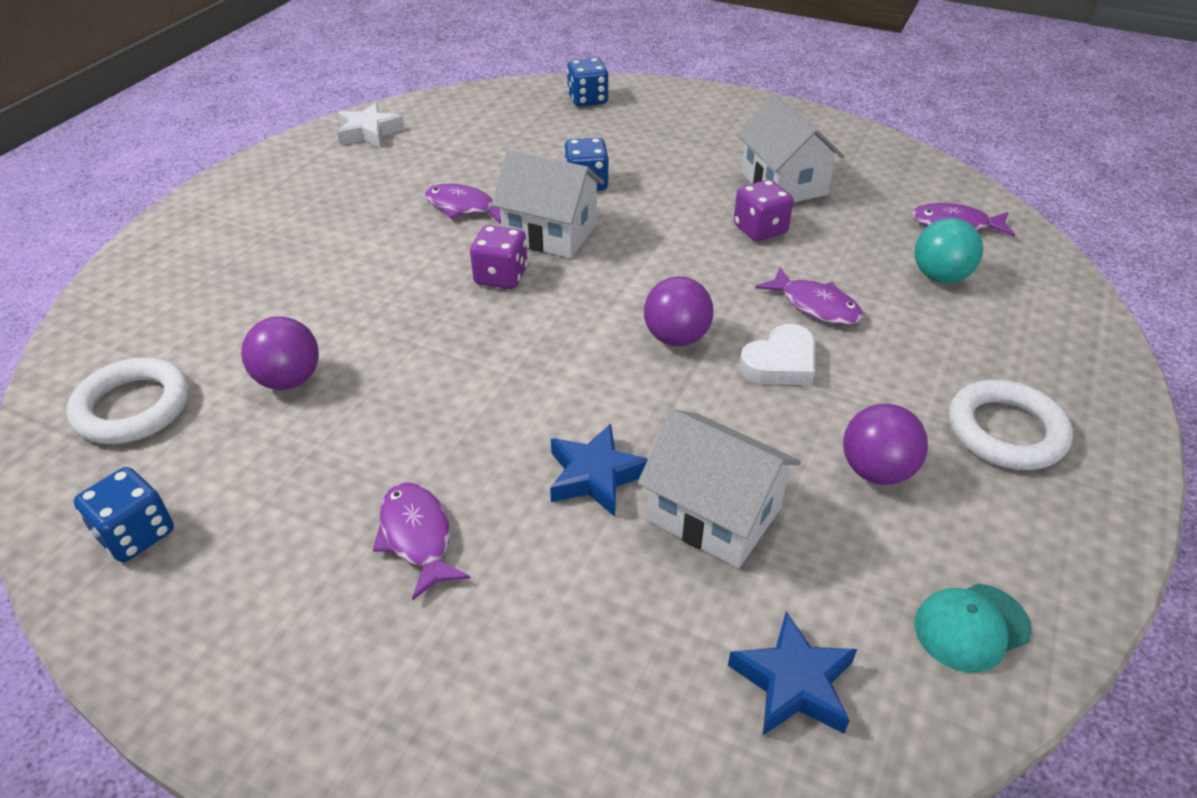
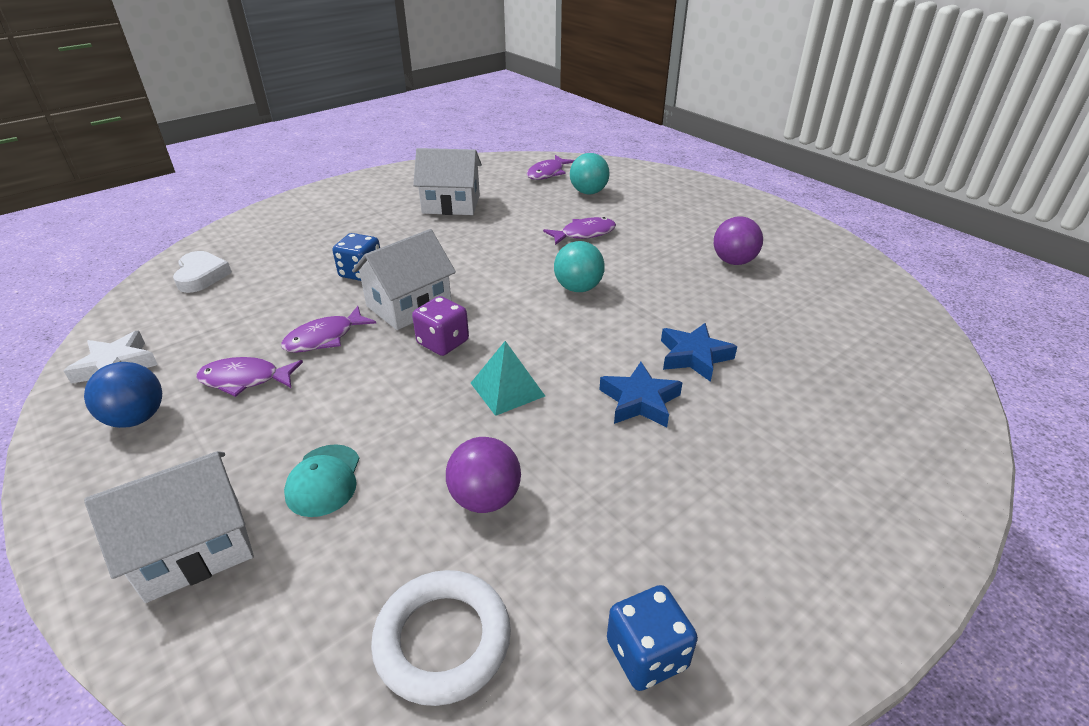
camera: 65 degrees left, 5 degrees down
(314, 169) = (137, 418): none -> blue ball
(417, 537) = (720, 454): purple fish -> purple fish (245, 380)
(448, 343) = (507, 389): none -> turquoise pyramid
(587, 99) = (241, 240): blue dice -> none
(676, 338) = (578, 288): purple ball -> turquoise ball
(714, 514) = (746, 322): white house -> white house (194, 548)
(760, 229) = (492, 226): purple dice -> none
(780, 363) = (628, 261): white heart -> white heart (201, 276)
(793, 682) = (876, 333): blue star -> blue star (639, 401)
(971, 627) = (848, 273): turquoise cap -> turquoise cap (324, 480)
(1006, 431) = (721, 219): white ring -> none

